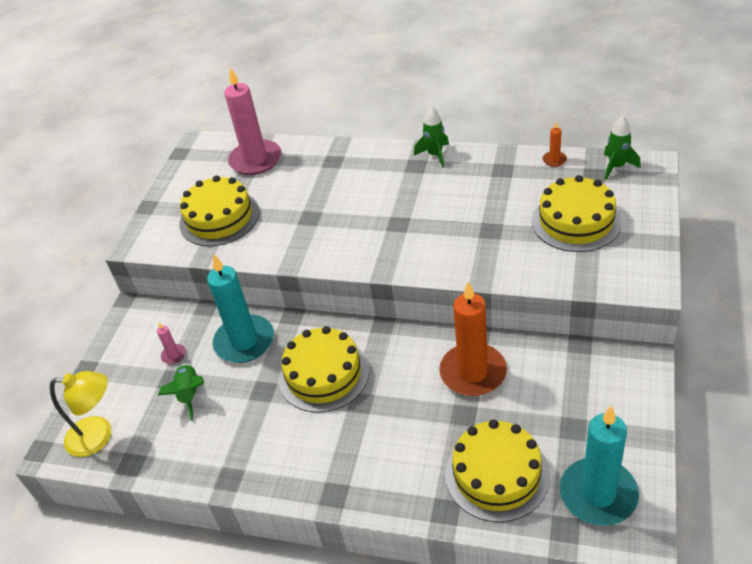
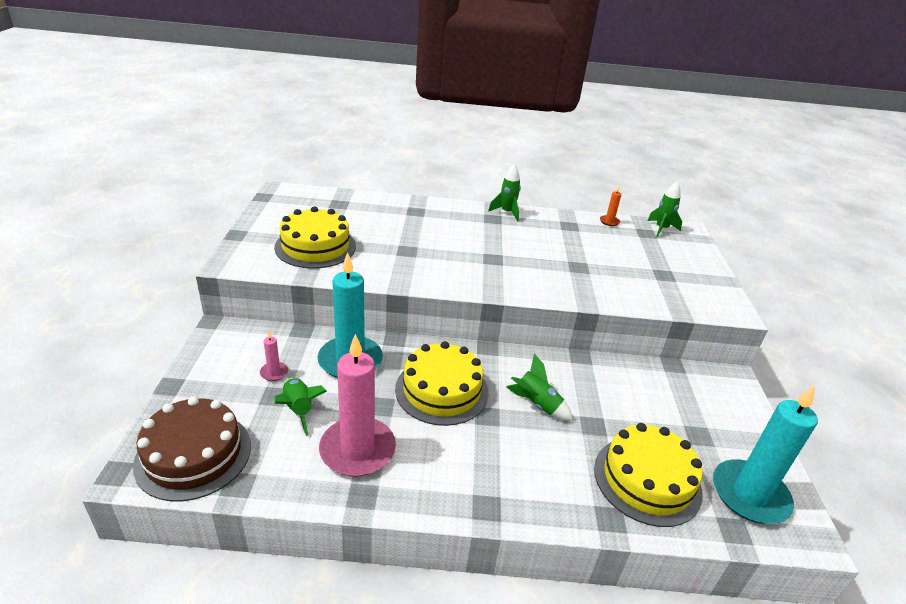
camera: 20 degrees left, 10 degrees down
(98, 436) = (193, 454): yellow lamp -> brown cake
(255, 160) = (341, 206): pink candle -> pink candle (357, 450)
(413, 391) = (537, 404): none -> green rocket
(473, 372) = (588, 388): orange candle -> none
(576, 221) = (648, 263): yellow cake -> none

